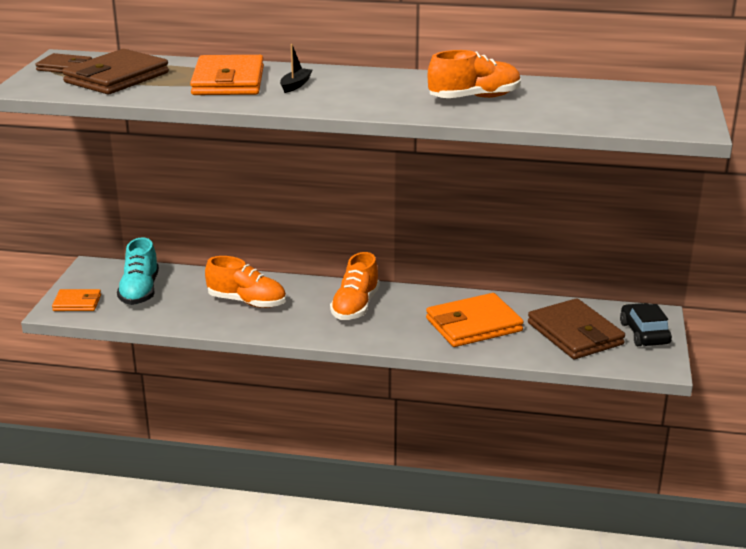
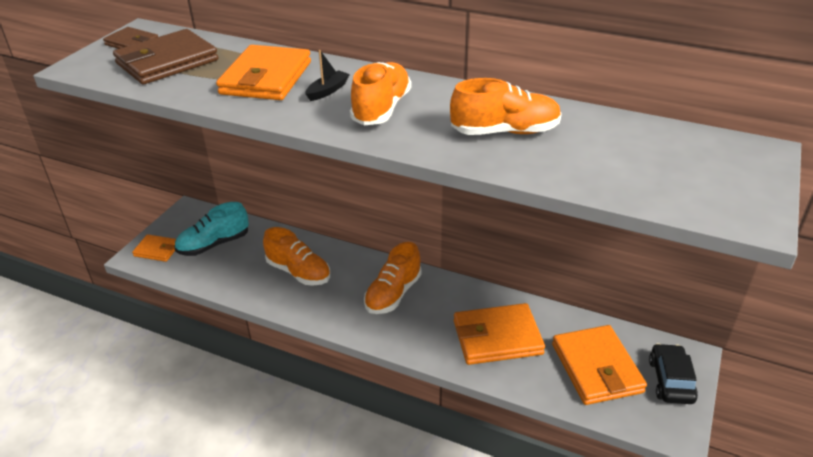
camera: 15 degrees right, 10 degrees up
(140, 291) = (214, 244): turquoise shoe -> turquoise shoe turned 45 degrees clockwise
(355, 93) = (381, 109): none -> orange shoe
(575, 334) = (596, 368): brown wallet -> orange wallet

